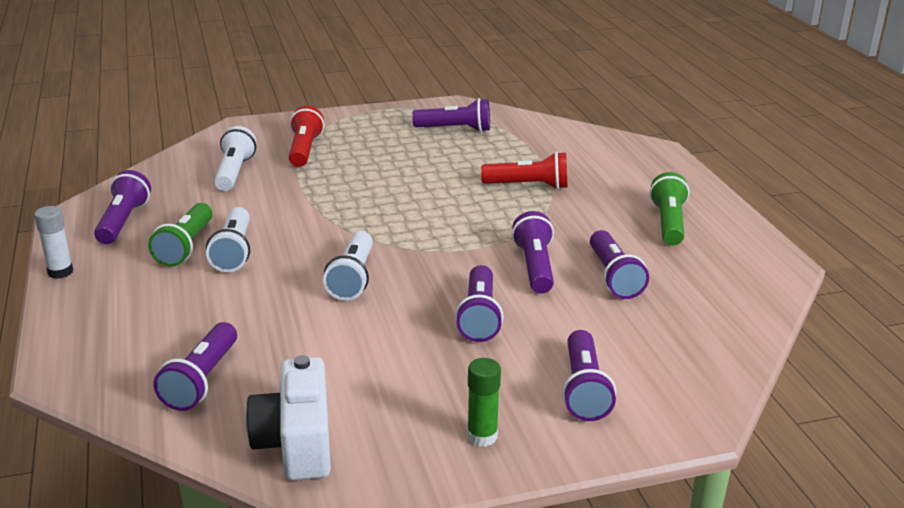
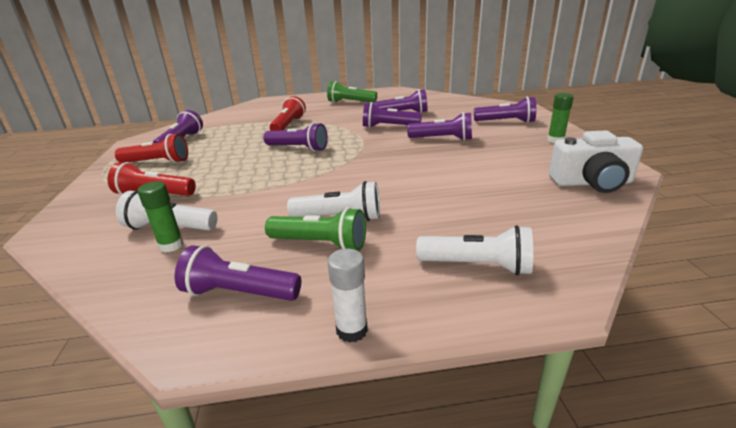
camera: 80 degrees left, 0 degrees up
(201, 380) = (540, 219): purple flashlight -> purple flashlight (298, 148)
(203, 180) = (171, 245): none -> green glue stick
(353, 278) = (394, 171): white flashlight -> white flashlight (477, 266)
(388, 132) = (157, 162): none -> red flashlight

